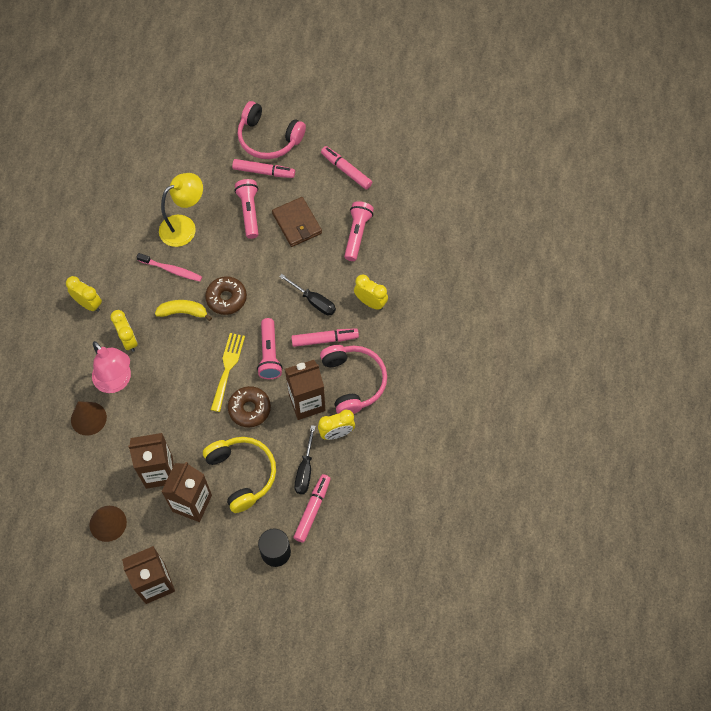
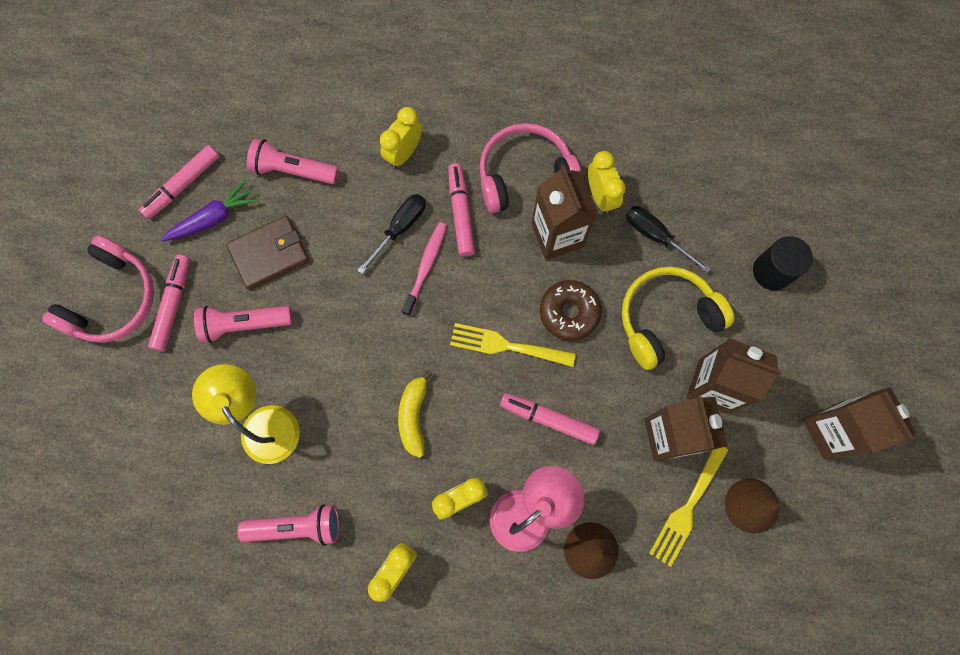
camera: 90 degrees left, 10 degrees up
(109, 480) = (687, 508): none -> yellow fork
(171, 270) = (340, 439): pink toothbrush -> pink toothbrush (426, 267)
(226, 298) = (392, 352): brown donut -> none
(269, 354) = (483, 287): pink flashlight -> pink flashlight (296, 526)
(305, 470) = (655, 236): black screwdriver -> black screwdriver turned 150 degrees counterclockwise
(312, 510) = (710, 226): pink marker -> pink marker (548, 419)
(323, 190) = (214, 218): none -> purple carrot

